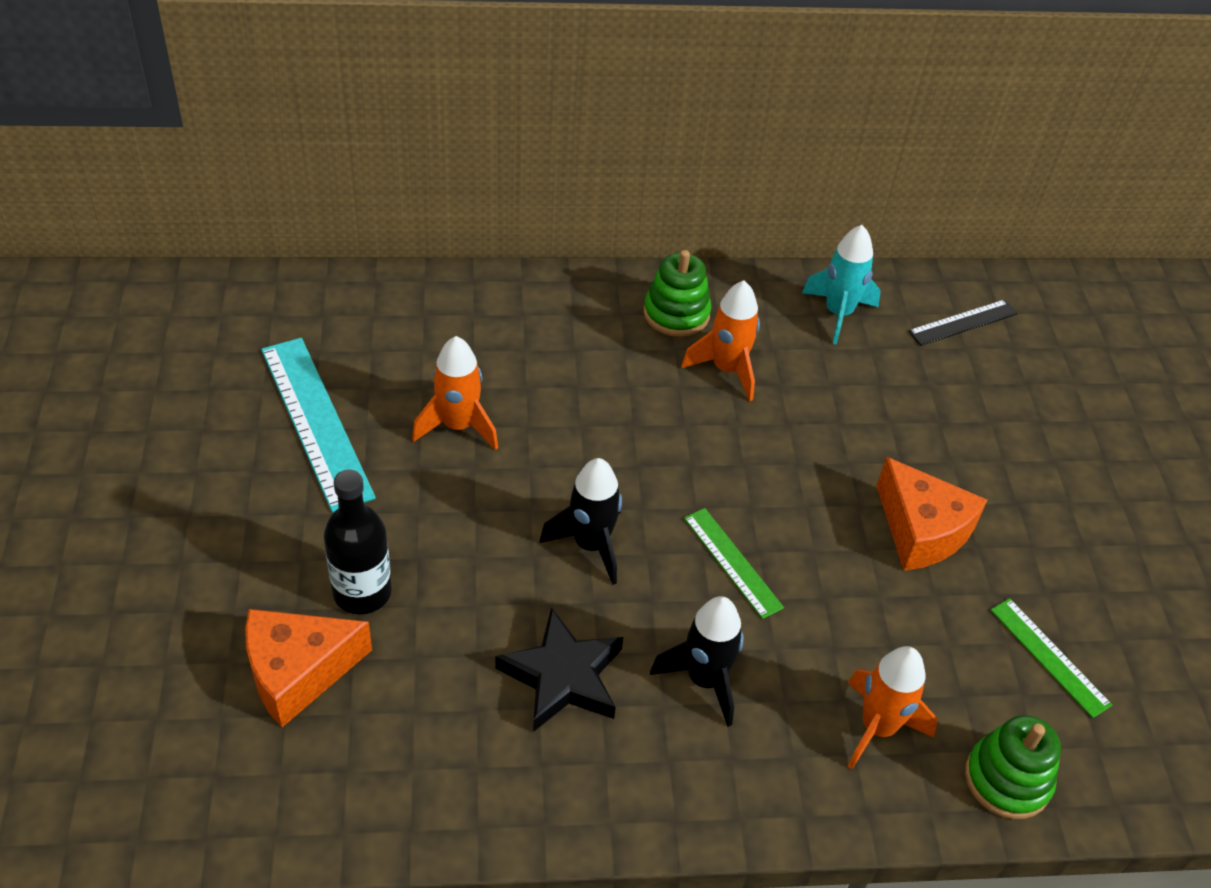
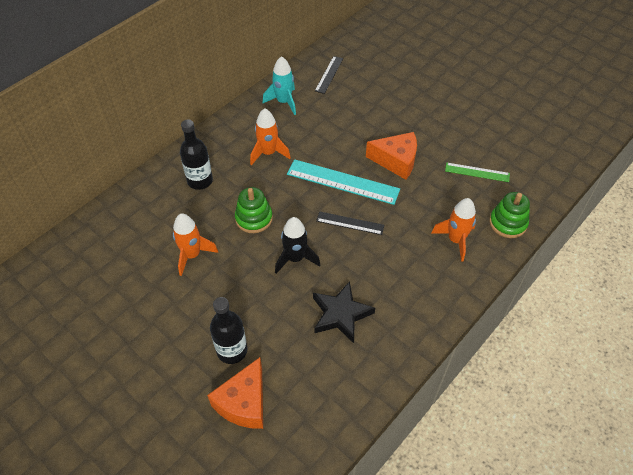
camera: 40 degrees left, 5 degrees up
(316, 421) = (130, 301): turquoise ruler -> turquoise ruler (343, 182)
(583, 336) = (200, 181): none -> black bottle
(676, 314) = (225, 145): green stacking toy -> green stacking toy (254, 218)
(704, 679) = (387, 272): black rocket -> none
(732, 562) = (350, 223): green ruler -> black ruler

